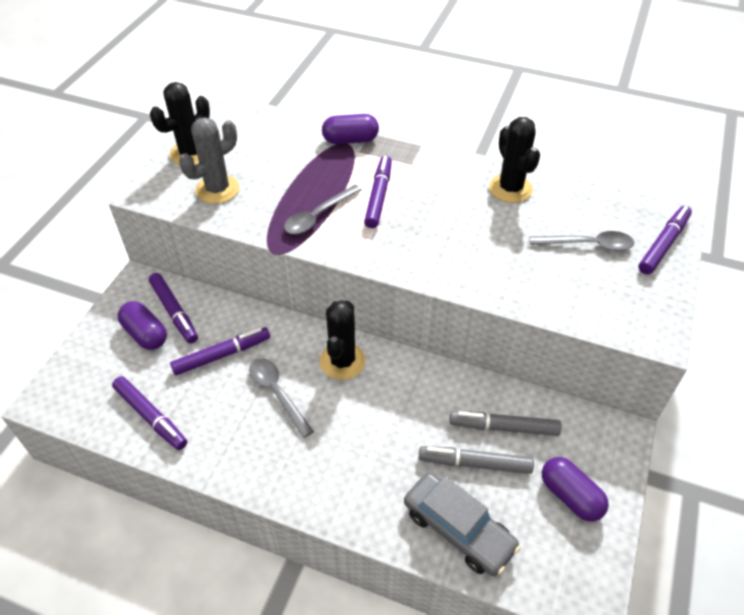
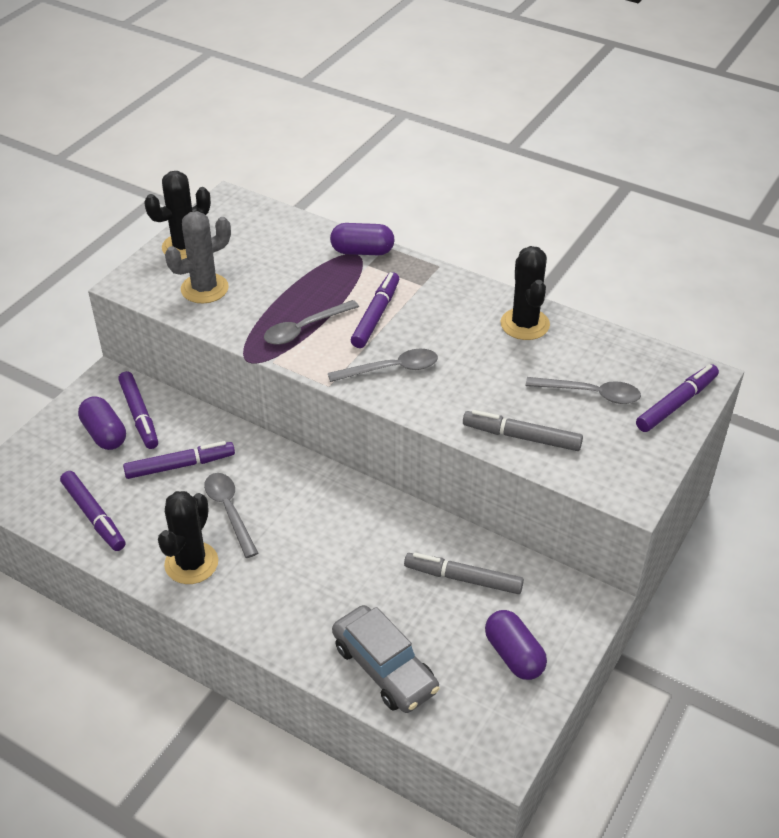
camera: 10 degrees right, 5 degrees down
(342, 361) = (307, 489): black cactus -> black cactus (191, 563)
(406, 244) = (391, 369): none -> grey spoon
(475, 463) = (421, 609): grey marker -> grey marker (521, 437)

